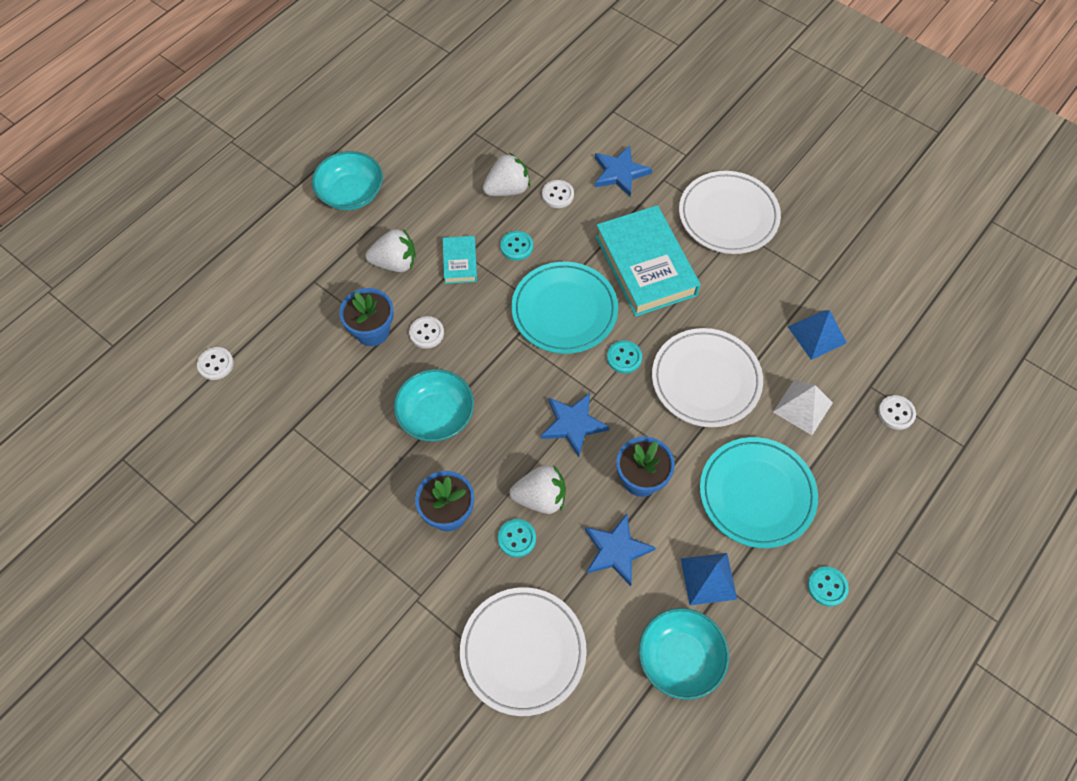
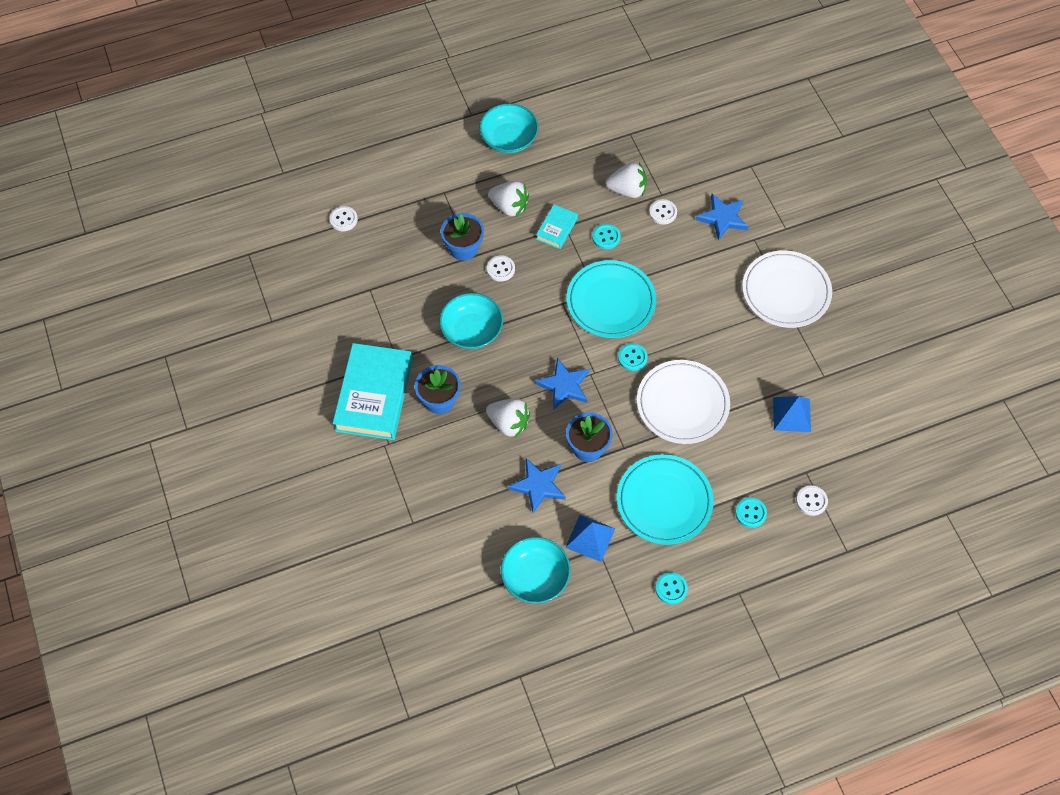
camera: 30 degrees right, 0 degrees up
(517, 538) = (475, 441): turquoise button -> turquoise button (750, 513)
(523, 652) = (433, 515): white plate -> none
(645, 265) = (694, 298): turquoise book -> turquoise book (374, 395)
(803, 407) = (742, 460): white pyramid -> none

